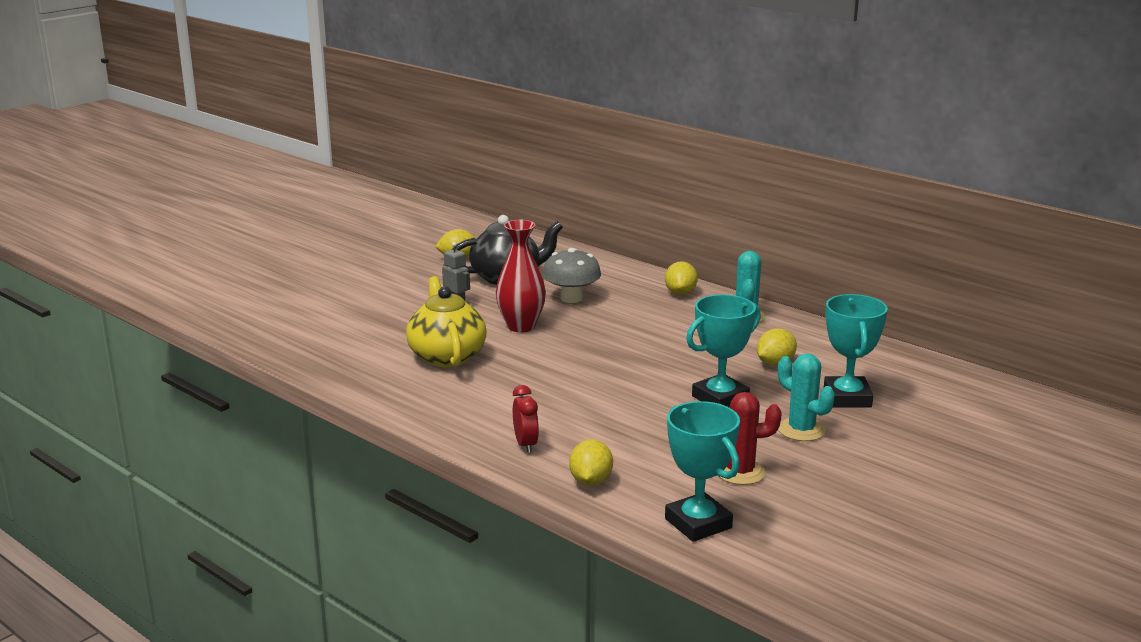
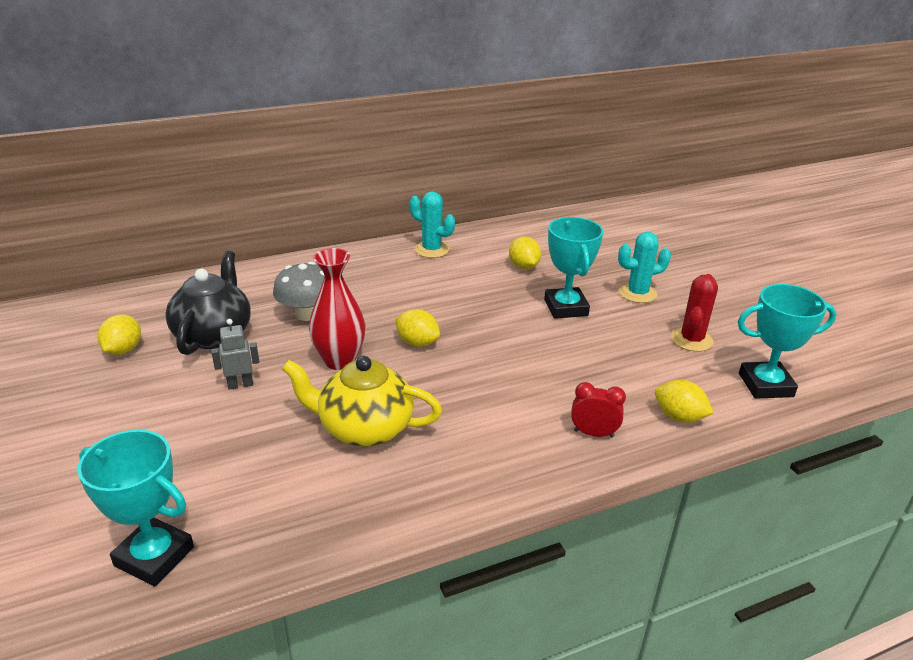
camera: 65 degrees left, 10 degrees up
(680, 293) = (357, 260): yellow lemon -> yellow lemon (417, 343)
(847, 398) = (598, 260): turquoise trophy -> turquoise trophy (154, 556)

